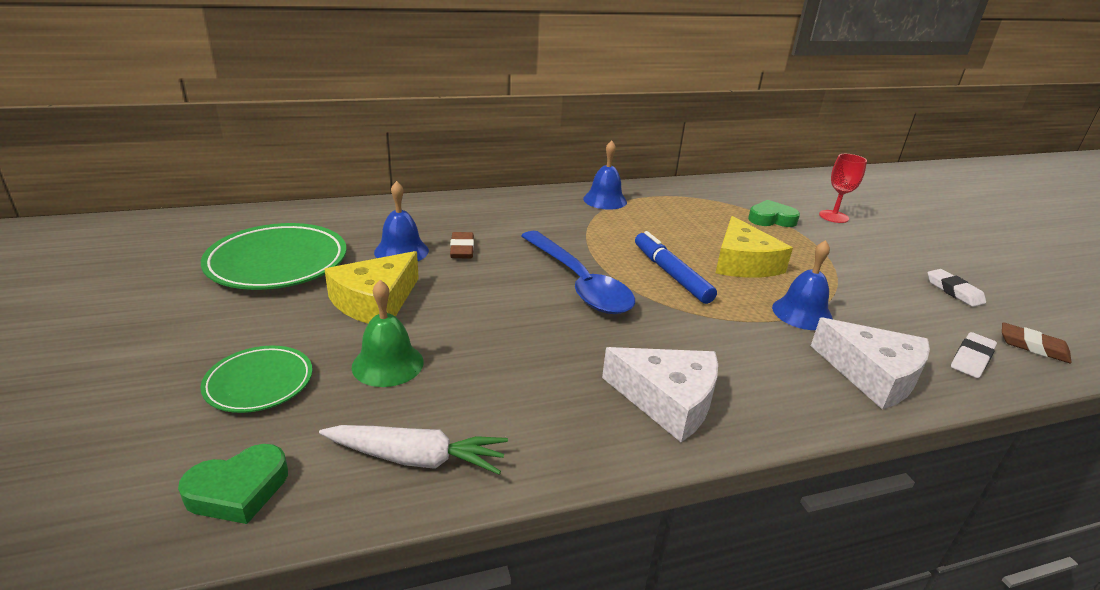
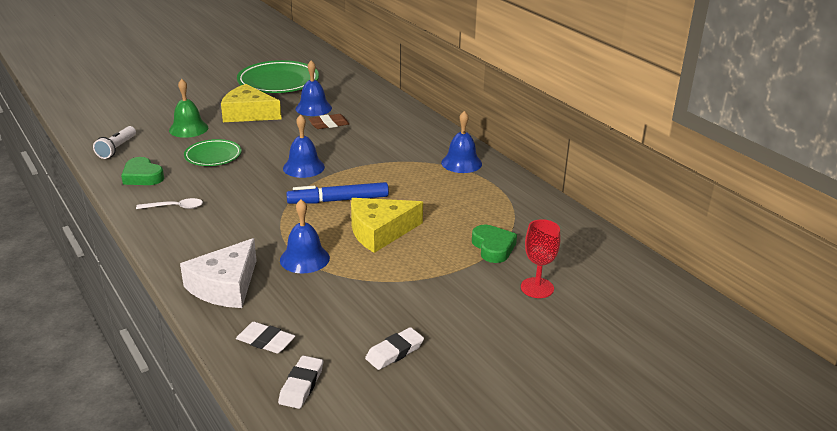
camera: 75 degrees right, 0 degrees up
(238, 490) = (95, 120): green heart -> green heart (142, 176)
(259, 383) = (165, 106): green plate -> green plate (213, 156)
(416, 458) = (117, 149): white carrot -> white flashlight
(578, 283) = (303, 167): blue spoon -> blue bell
(667, 400) = (175, 207): white cheese -> white spoon
(671, 274) = (338, 200): blue marker -> blue marker turned 150 degrees counterclockwise
(1033, 347) = (301, 385): brown eraser -> white eraser

